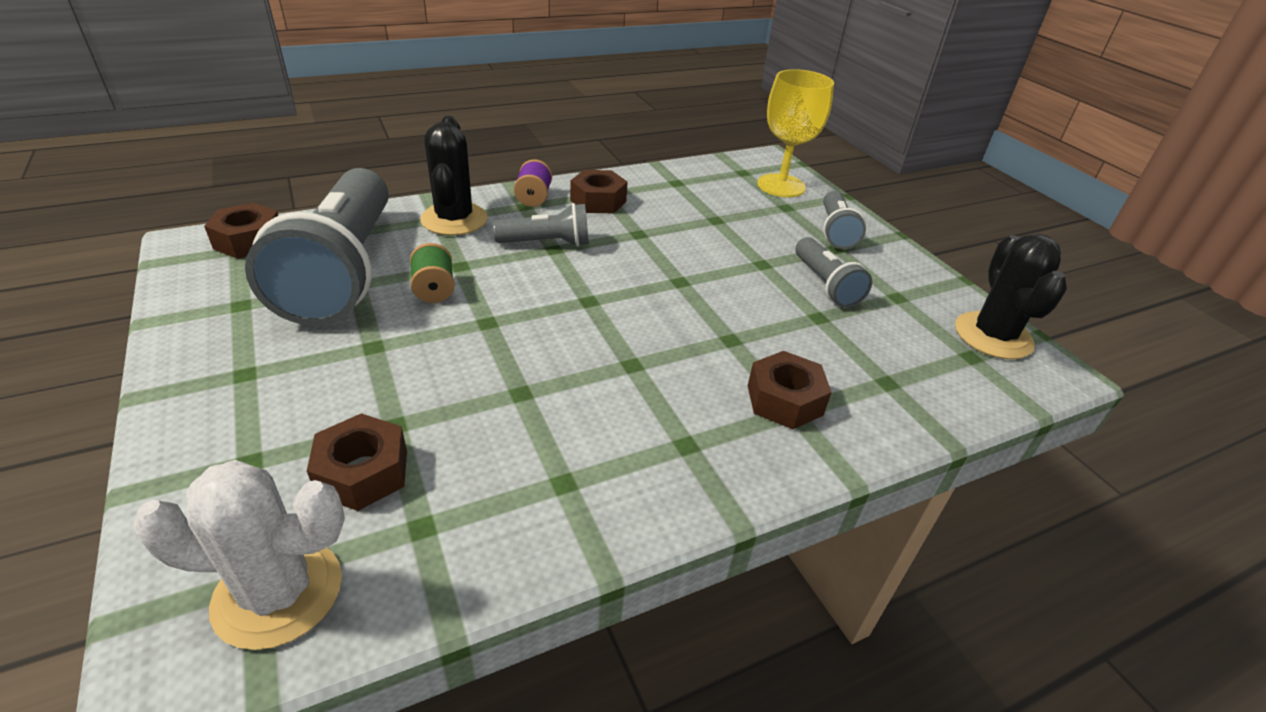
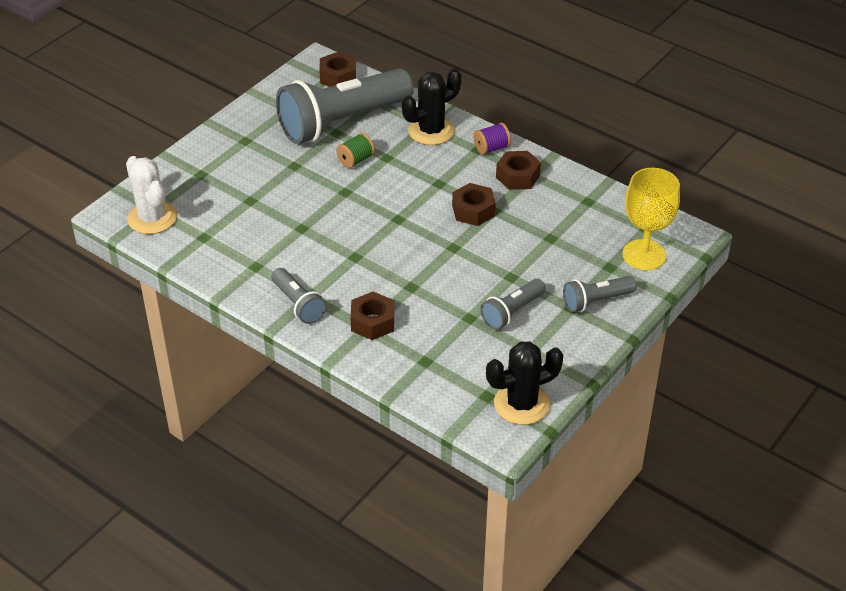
camera: 65 degrees right, 5 degrees up
(363, 472) = (218, 206): brown nut -> brown nut (473, 210)
(547, 243) = (442, 178): grey flashlight -> grey flashlight (298, 304)

